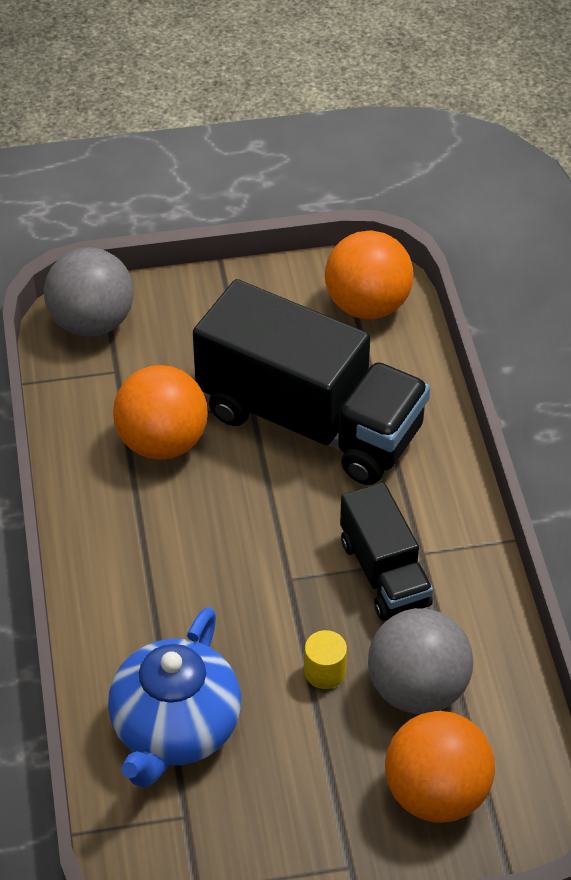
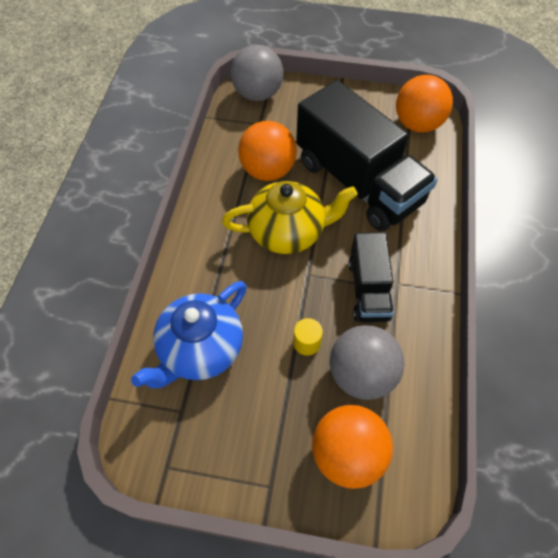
camera: 20 degrees right, 10 degrees up
(233, 526) = (288, 232): none -> yellow teapot

